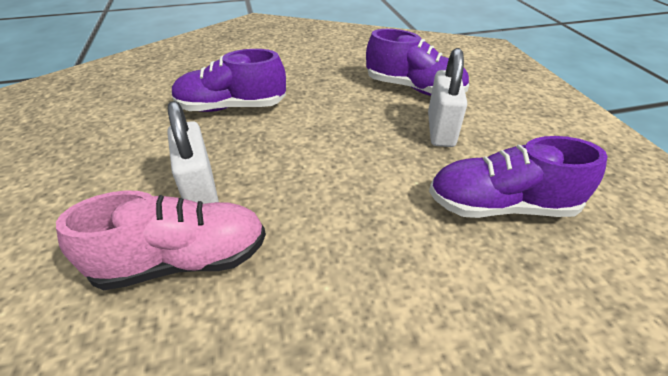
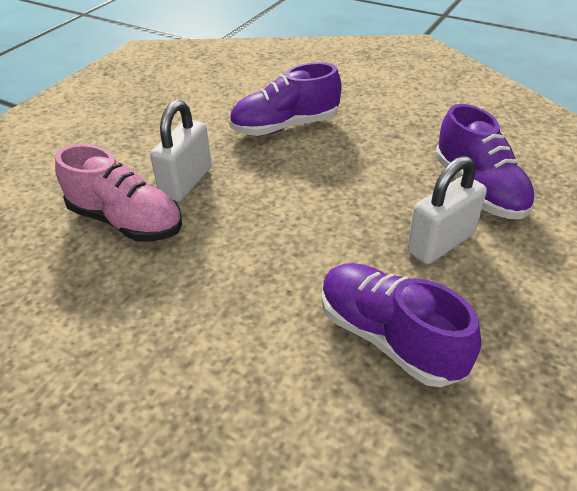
camera: 45 degrees right, 0 degrees up
(232, 107) = (285, 126): purple shoe -> purple shoe turned 60 degrees counterclockwise

